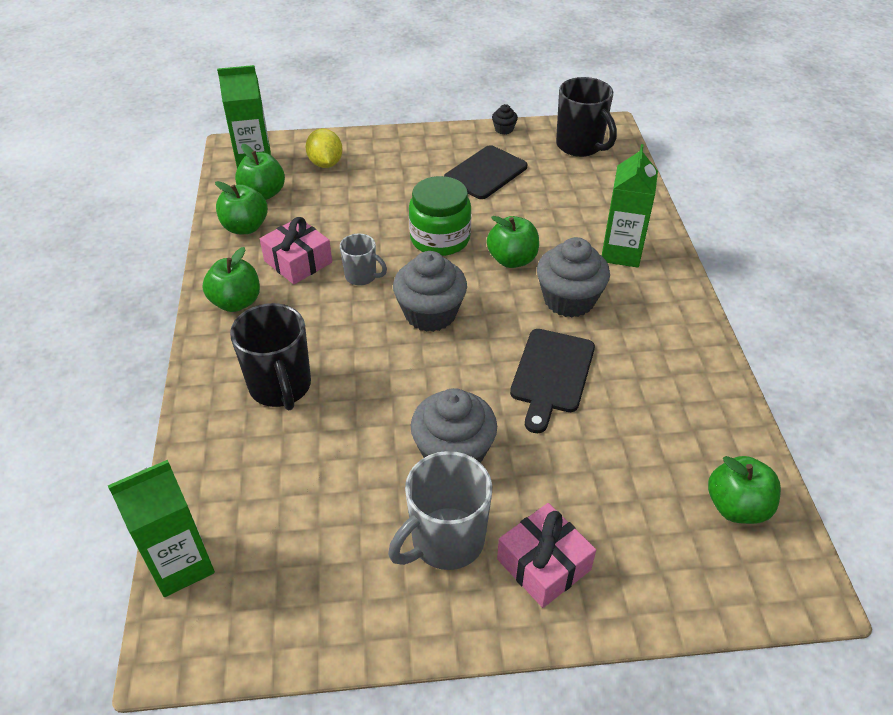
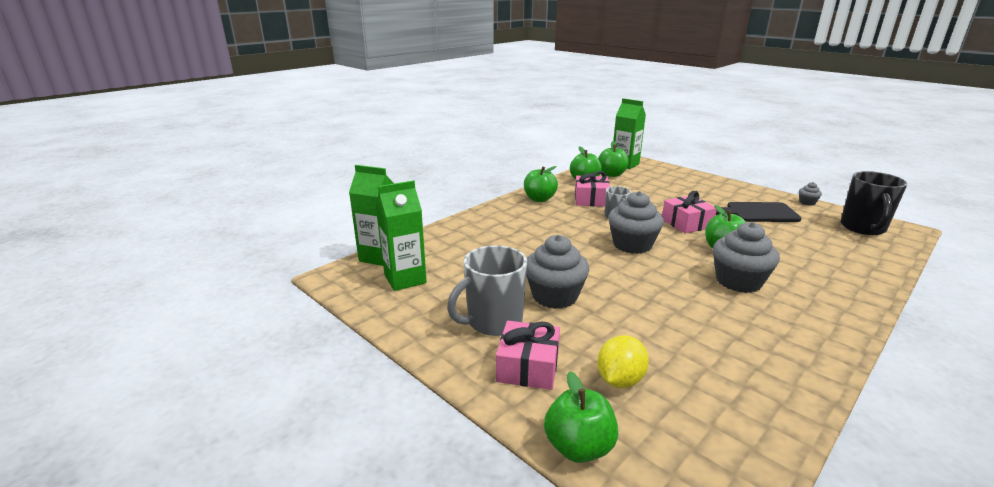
camera: 50 degrees right, 20 degrees down
(280, 387) = (511, 231): black mug -> none
(326, 163) = (662, 177): yellow lemon -> yellow lemon (620, 380)
(440, 238) = (686, 223): green jar -> pink gift
(445, 541) = (493, 322): grey mug -> grey mug turned 45 degrees counterclockwise
(504, 129) = (807, 202): black cupcake -> grey cupcake
(551, 374) = (670, 302): black cutting board -> none
(621, 253) = (820, 282): green carton -> green carton (405, 279)
(736, 507) = (717, 443): green apple -> green apple (579, 447)

